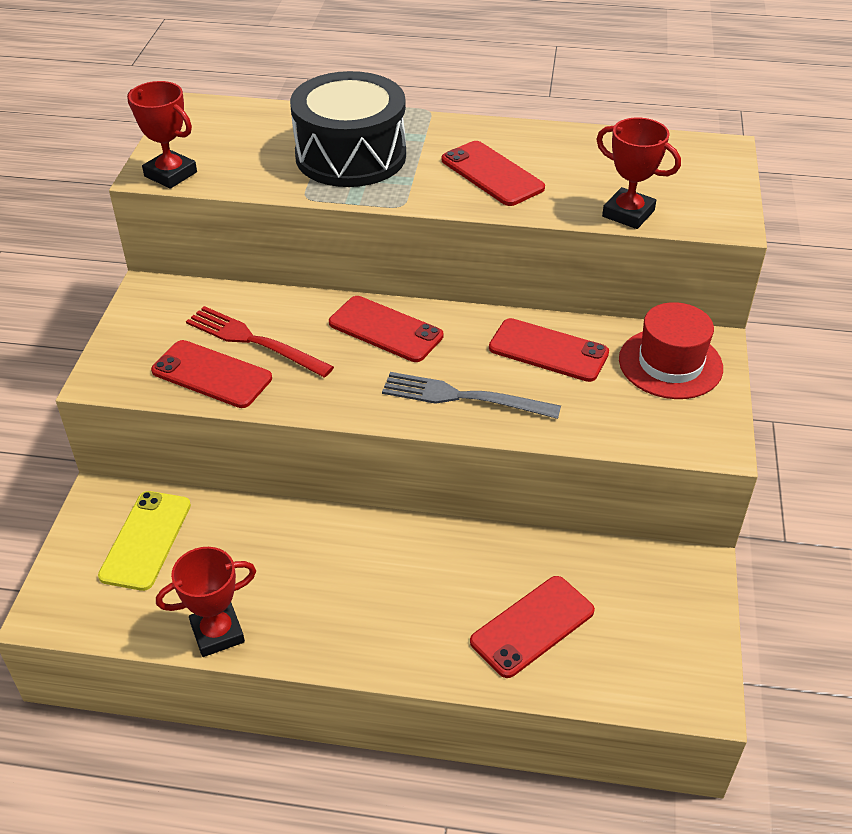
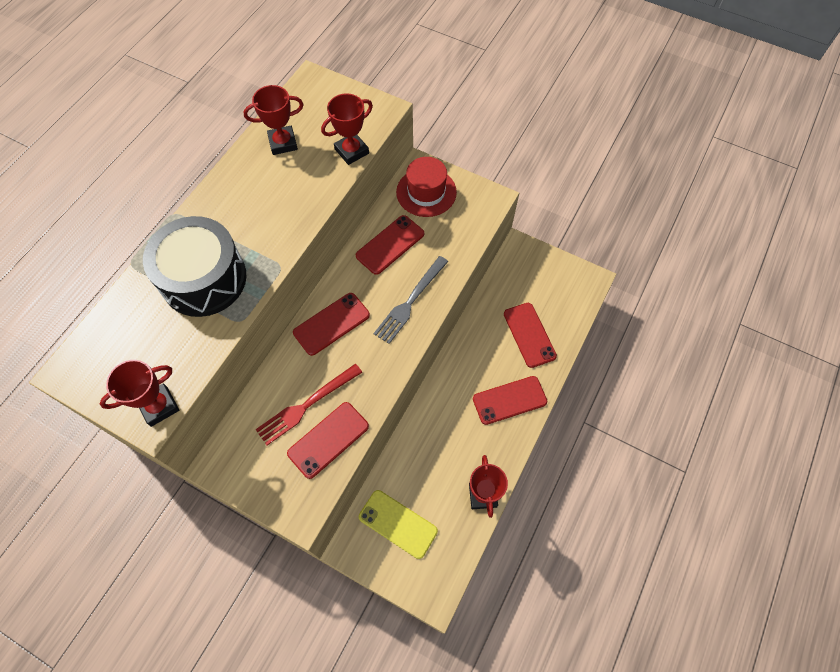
camera: 70 degrees left, 20 degrees up
(492, 174) = (273, 204): red phone -> red phone (509, 400)
(594, 155) = (283, 143): none -> red trophy

